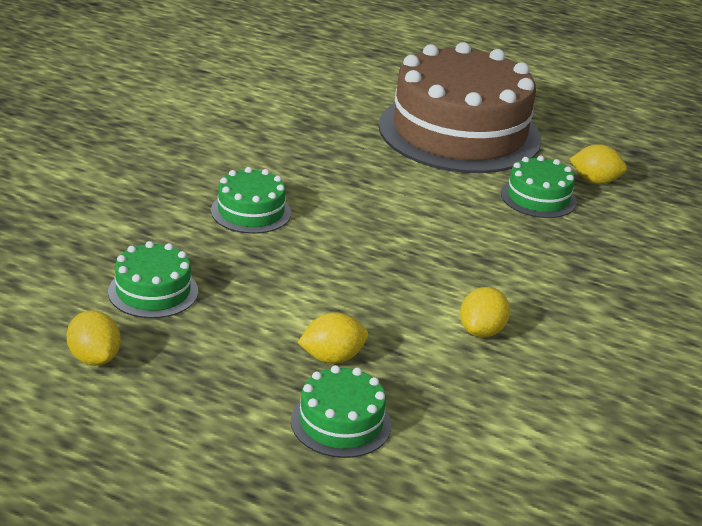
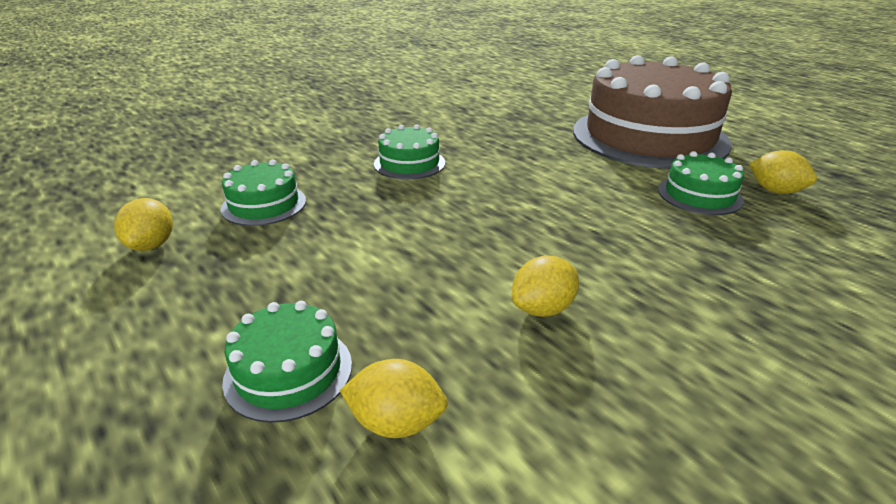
camera: 30 degrees right, 0 degrees up
(332, 358) = (353, 296): yellow lemon -> yellow lemon (396, 422)

